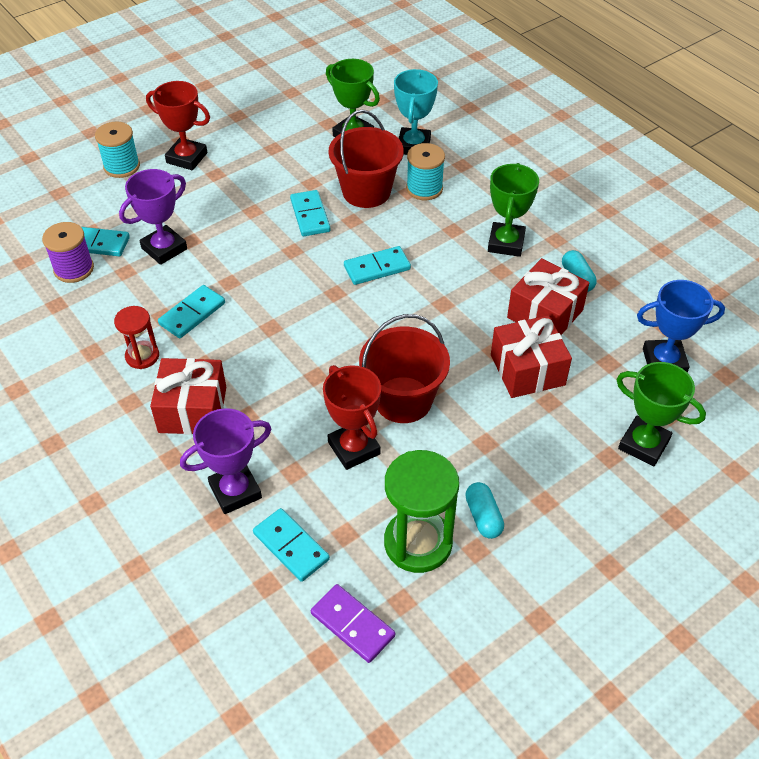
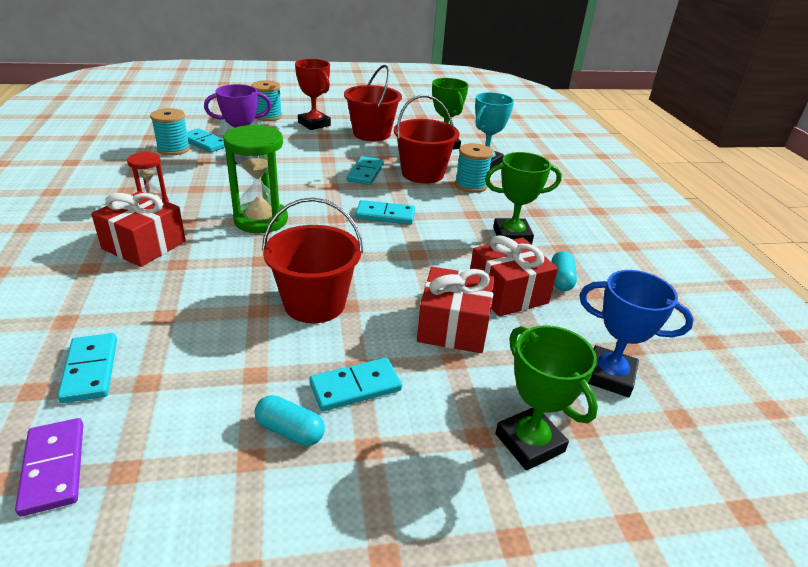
camera: 25 degrees right, 15 degrees down
(74, 269) = (173, 149): purple spool -> turquoise spool
(192, 314) = (217, 194): turquoise domino -> turquoise domino (355, 387)
(235, 491) = (102, 309): purple trophy -> none
(264, 148) = (371, 134): none -> red bucket
(354, 448) = (233, 320): red trophy -> none
(418, 543) = (201, 423): green hourglass -> green hourglass (261, 220)
(483, 517) = (290, 431): turquoise capsule -> turquoise capsule turned 75 degrees counterclockwise
(506, 243) = (512, 236): green trophy -> green trophy turned 45 degrees clockwise

